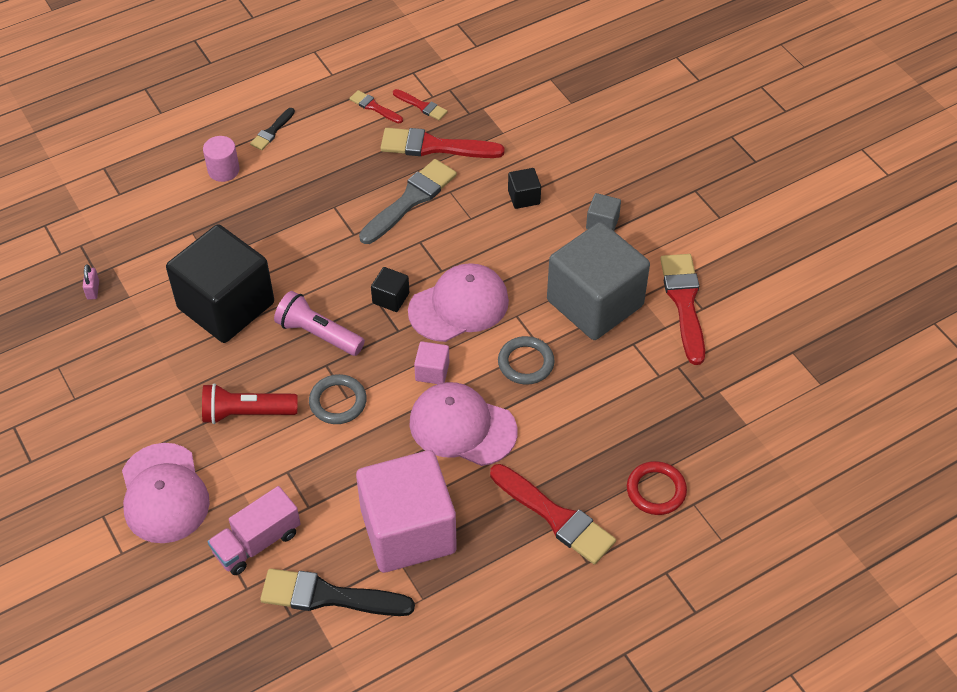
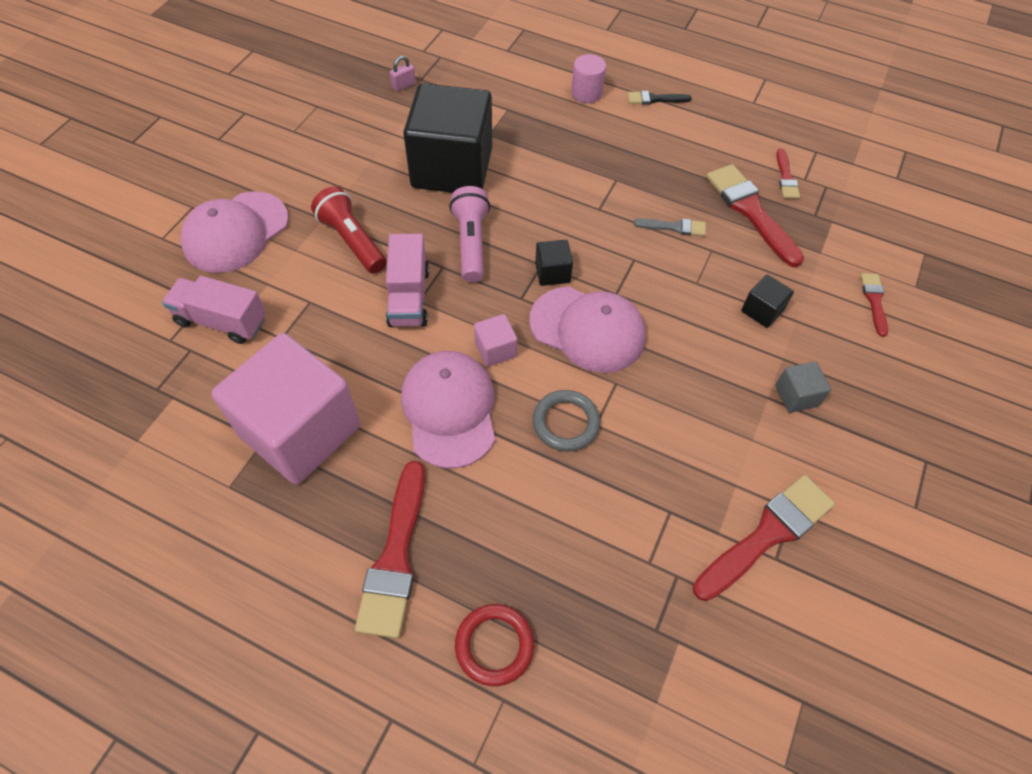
camera: 55 degrees right, 5 degrees up
(329, 596) = (192, 406): black brush -> none
(338, 402) = (409, 297): grey ring -> pink truck
(374, 107) = (749, 147): red brush -> red brush (874, 301)
(410, 200) = (674, 227): grey brush -> grey brush, size x0.51
(595, 303) = (690, 445): grey cube -> none

